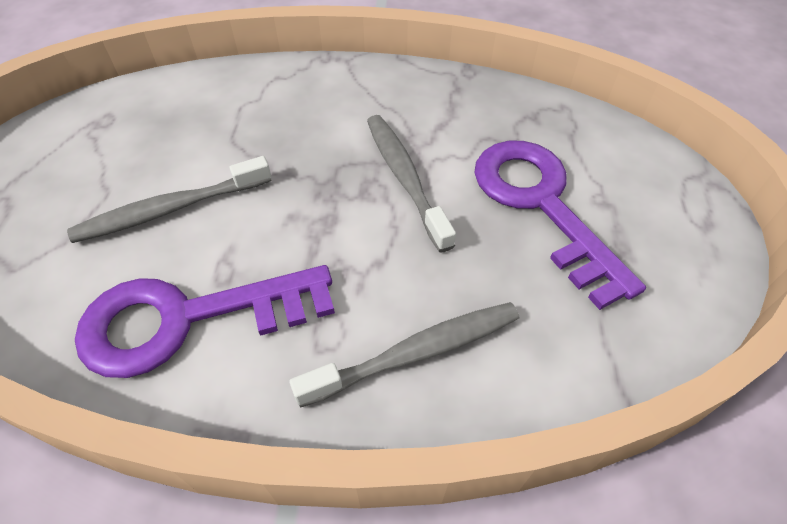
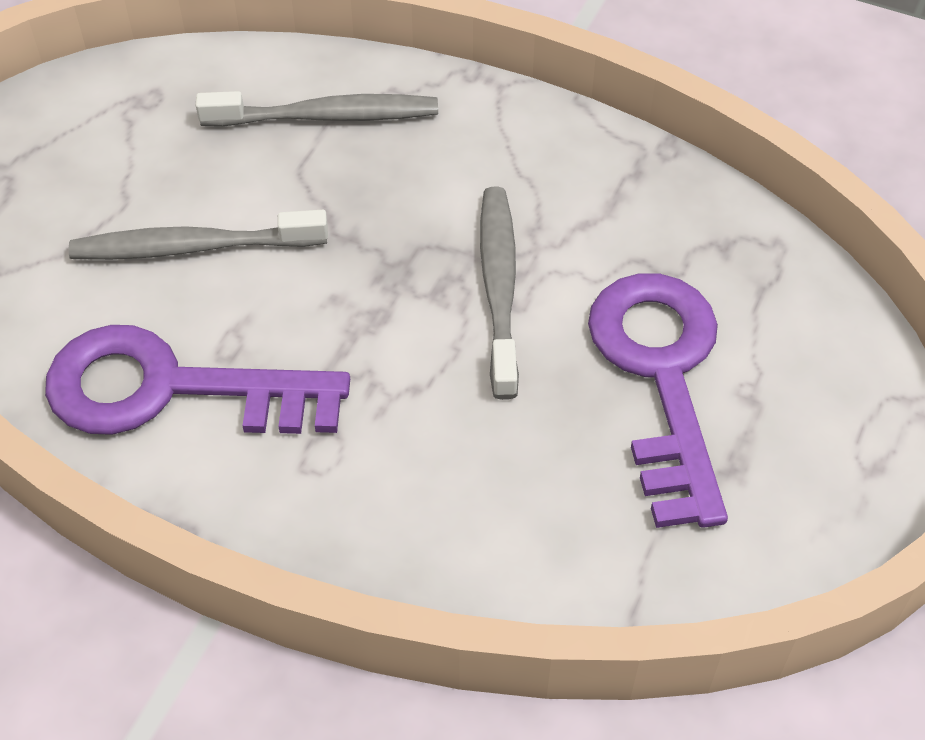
camera: 20 degrees right, 0 degrees up
(414, 353) = (409, 507): grey toothbrush -> grey toothbrush (324, 116)

